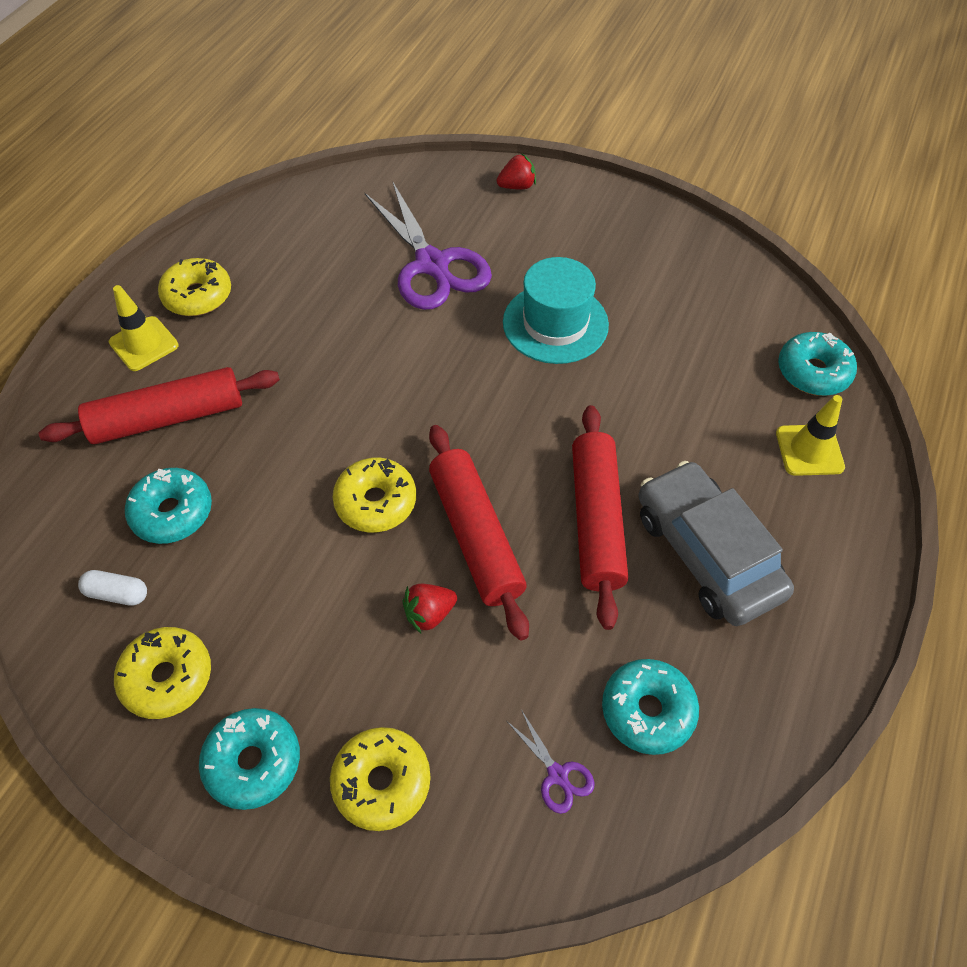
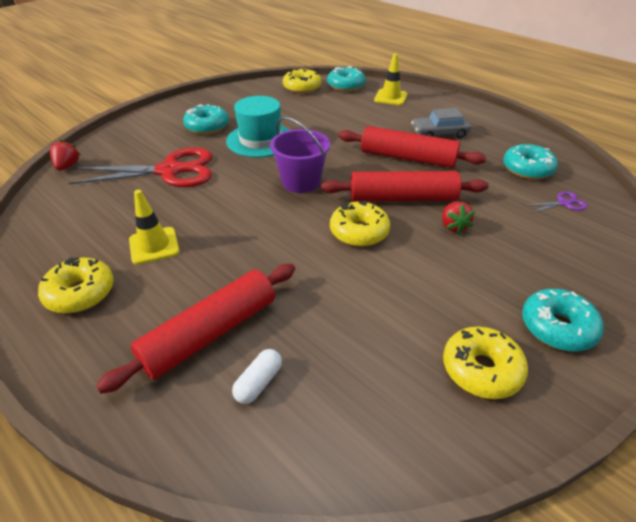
camera: 70 degrees left, 15 degrees down
(117, 593) = (389, 396): white capsule -> white capsule (258, 383)
(144, 344) = (105, 340): yellow traffic cone -> yellow traffic cone (154, 246)
(168, 418) = (210, 333): red rolling pin -> red rolling pin turned 45 degrees clockwise
(172, 512) = (317, 344): turquoise donut -> turquoise donut (207, 126)
(382, 782) = (570, 268): yellow donut -> yellow donut (302, 88)
(432, 264) = (169, 171): purple scissors -> red scissors
(466, 405) = (301, 182): none -> purple bucket
(517, 186) = (135, 128): red strawberry -> red strawberry (67, 166)
(707, 553) = (439, 134): grey car -> grey car, size x0.61

